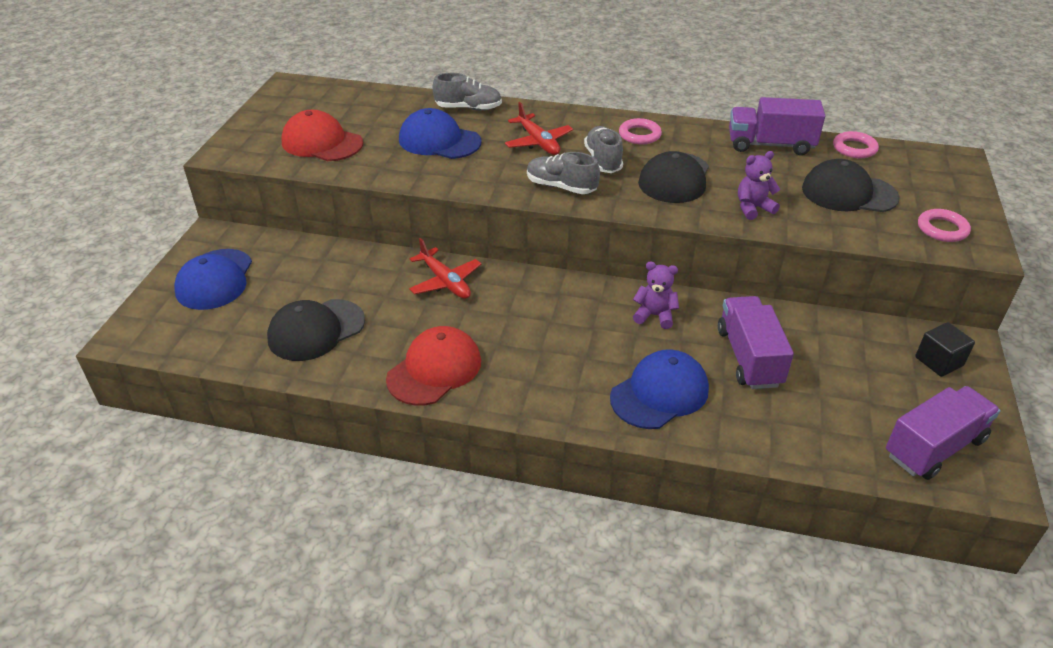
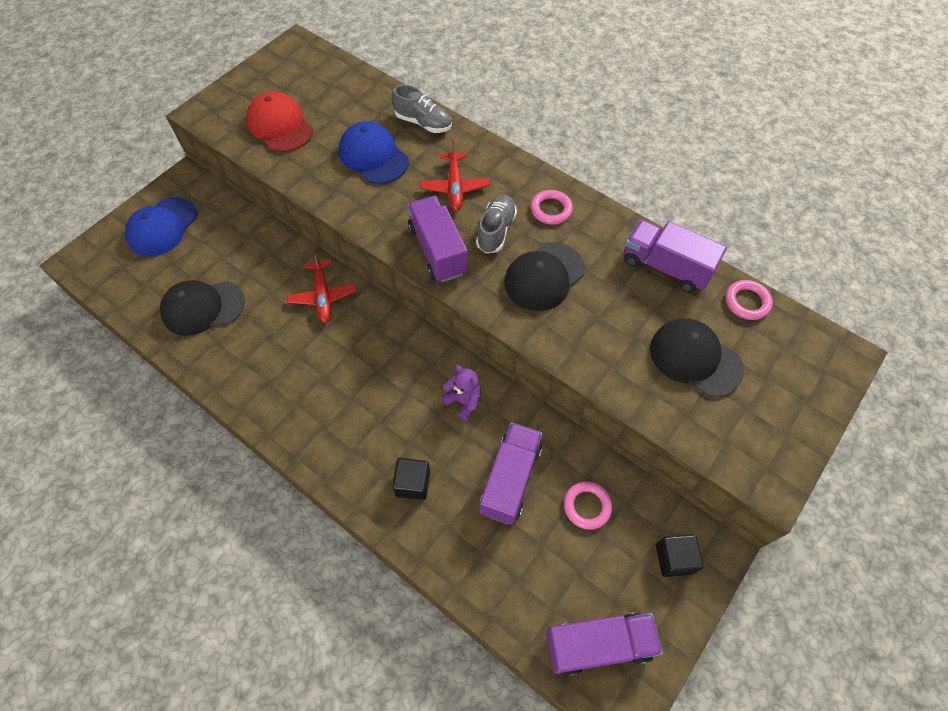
camera: 25 degrees right, 20 degrees up
(434, 370) = (262, 384): red cap -> none
(561, 187) = (438, 250): grey shoe -> purple truck
(660, 393) = (413, 483): blue cap -> black cube
(753, 208) = (588, 342): purple teddy bear -> none
(942, 229) = (752, 441): pink ring -> pink ring (587, 506)

